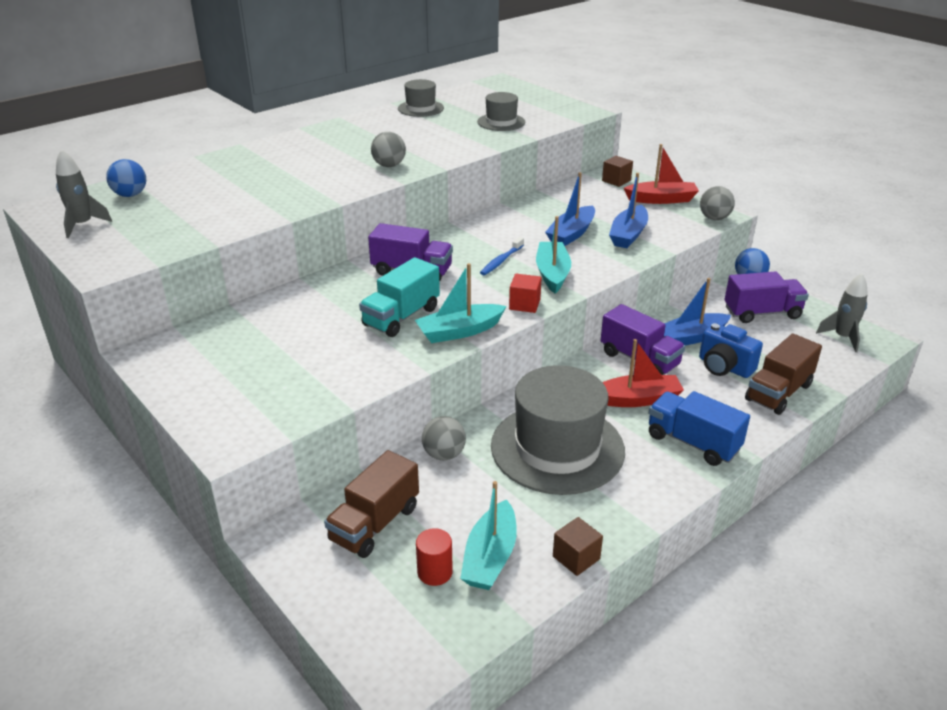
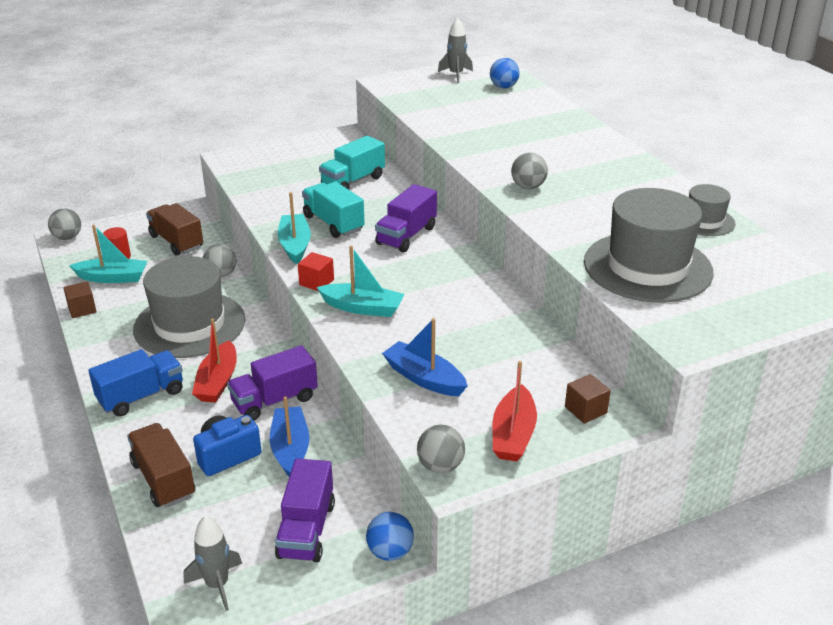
camera: 105 degrees right, 0 degrees up
(292, 323) = (353, 181): none -> turquoise truck
(394, 669) = (67, 237): none -> grey ball
(490, 557) = (113, 278): turquoise boat -> turquoise boat turned 150 degrees clockwise
(501, 122) = (647, 267): grey hat -> grey hat, size x1.99
(501, 261) = (403, 283): blue toothbrush -> none
(571, 234) = (442, 338): blue boat -> none

